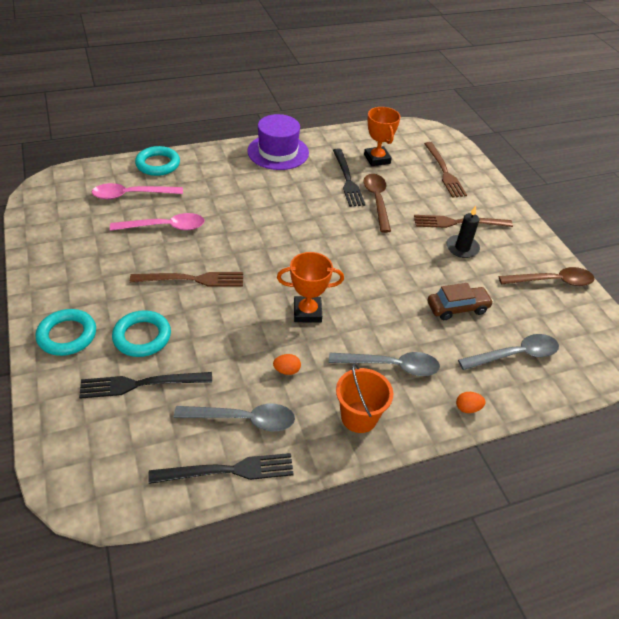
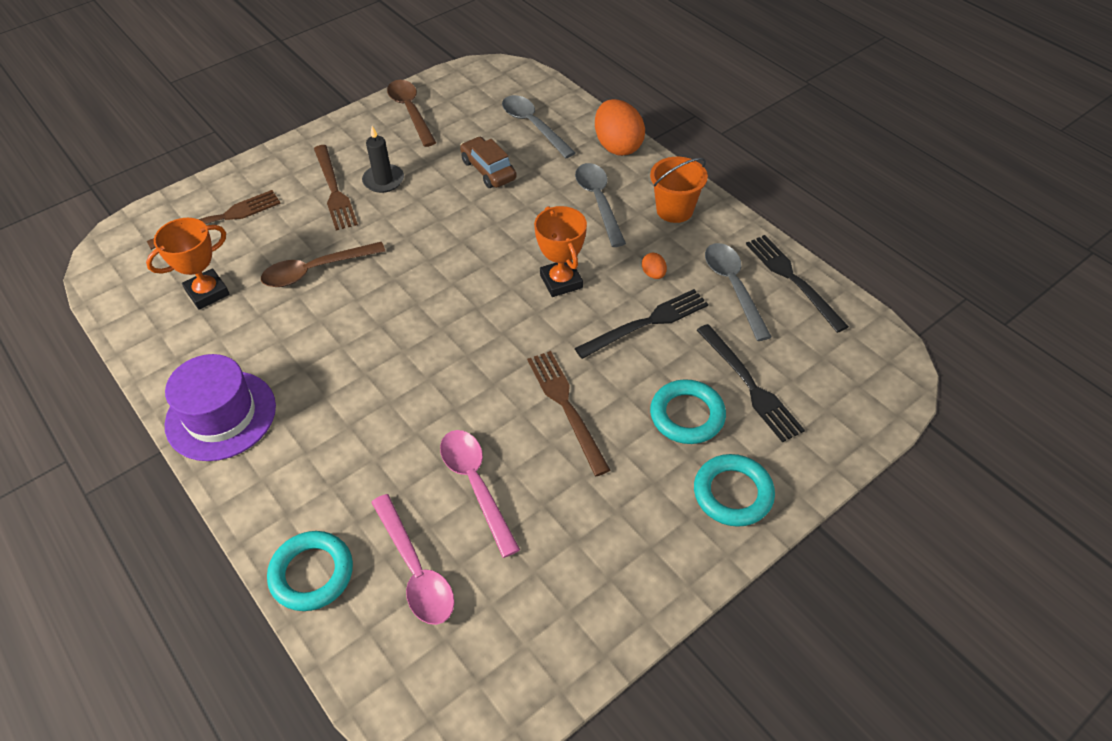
camera: 105 degrees left, 5 degrees up
(347, 179) = (274, 312): black fork -> black fork (646, 323)
(467, 408) = (617, 146): orange egg -> orange egg, size x2.29

